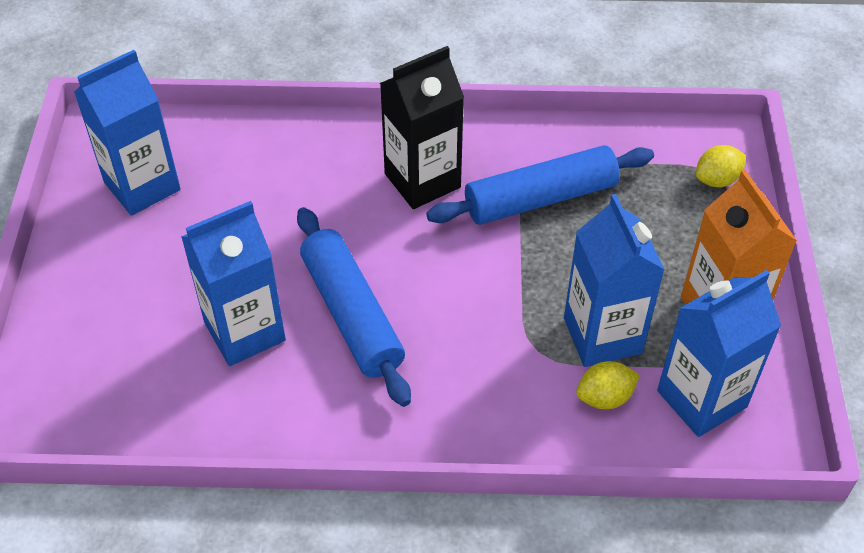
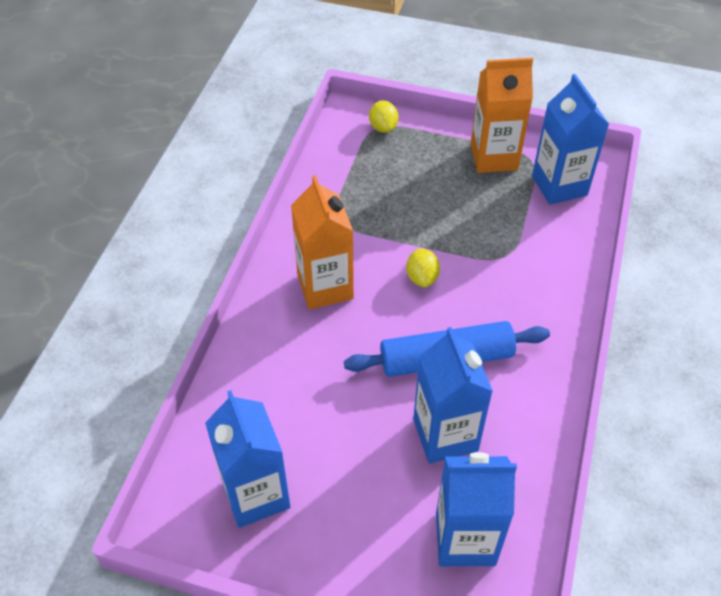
camera: 75 degrees left, 0 degrees up
(422, 180) = (325, 287): black carton -> orange carton
(540, 198) = (368, 221): blue rolling pin -> none
(602, 335) = (499, 219): blue carton -> blue carton (465, 539)
(604, 397) = (549, 231): yellow lemon -> yellow lemon (422, 278)

